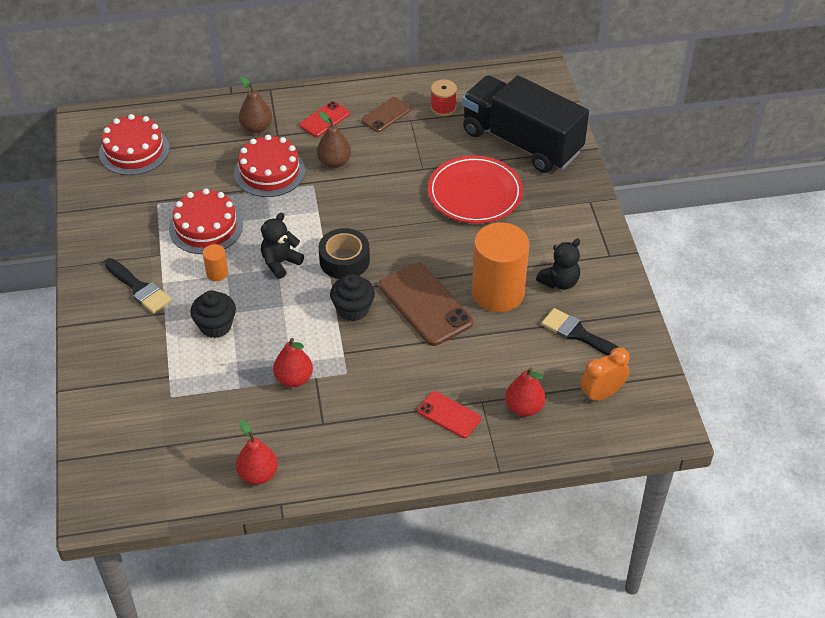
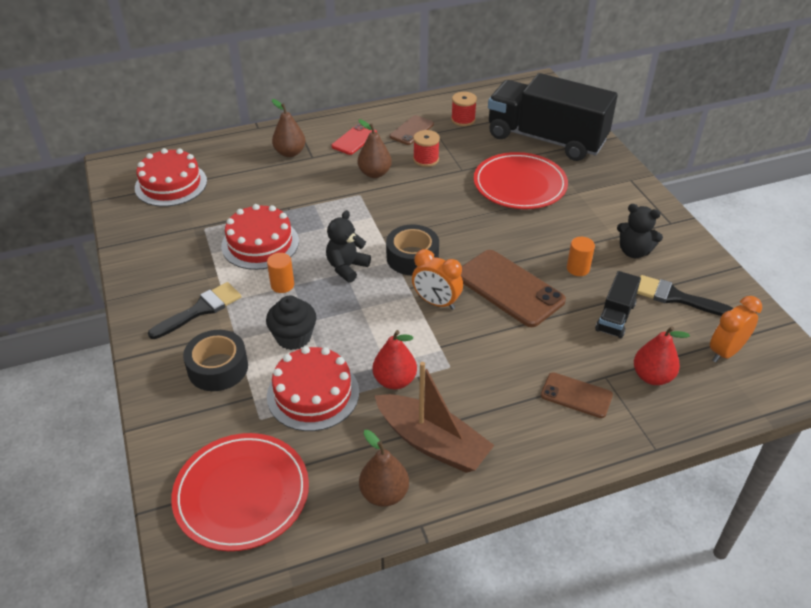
camera: 10 degrees left, 5 degrees down
(139, 288) = (200, 310): black brush -> black brush turned 75 degrees counterclockwise
(143, 457) = (242, 494): none -> red plate
(144, 346) = (218, 368): none -> black tape
(258, 474) = (384, 494): red pear -> brown pear
(269, 172) = (313, 188): red cake -> red cake (313, 394)
(310, 438) = (432, 443): none -> brown boat
(353, 309) = (436, 302): black cupcake -> orange clock
(390, 152) = (426, 159): none -> red spool
(449, 415) = (576, 395): red phone -> brown phone
(498, 293) = (578, 268): orange cylinder -> orange cylinder, size x0.42
(514, 346) = (615, 317): none -> black truck
(559, 282) = (634, 251): black teddy bear -> black teddy bear turned 75 degrees clockwise

